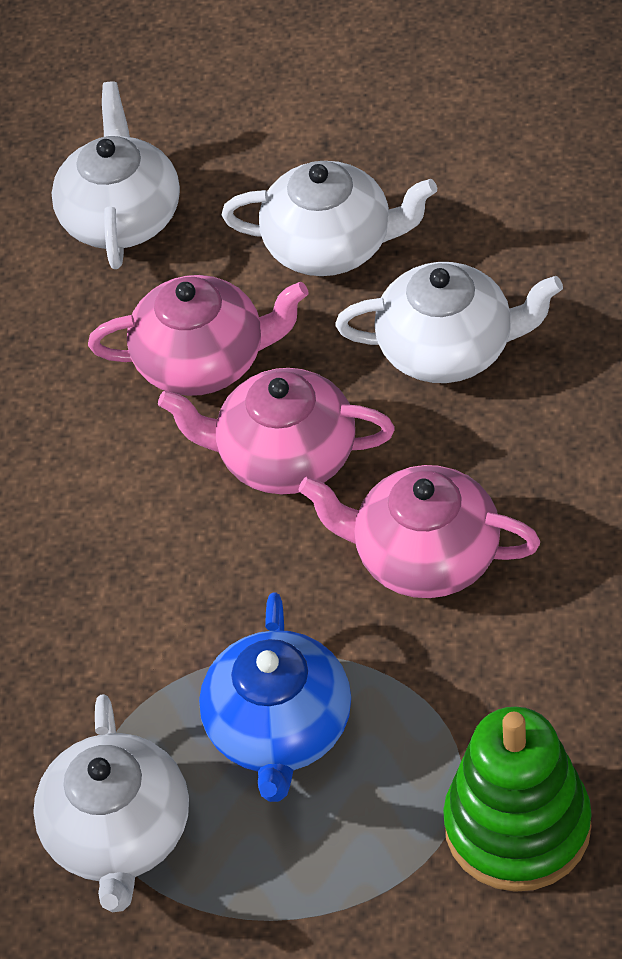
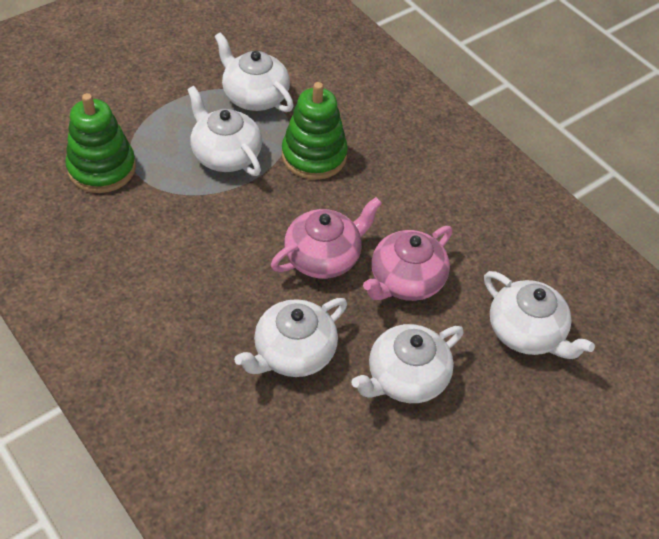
camera: 130 degrees right, 0 degrees up
(135, 640) = (314, 156): none -> green stacking toy
(279, 729) = (225, 154): blue teapot -> white teapot
(424, 556) = (221, 247): pink teapot -> none

